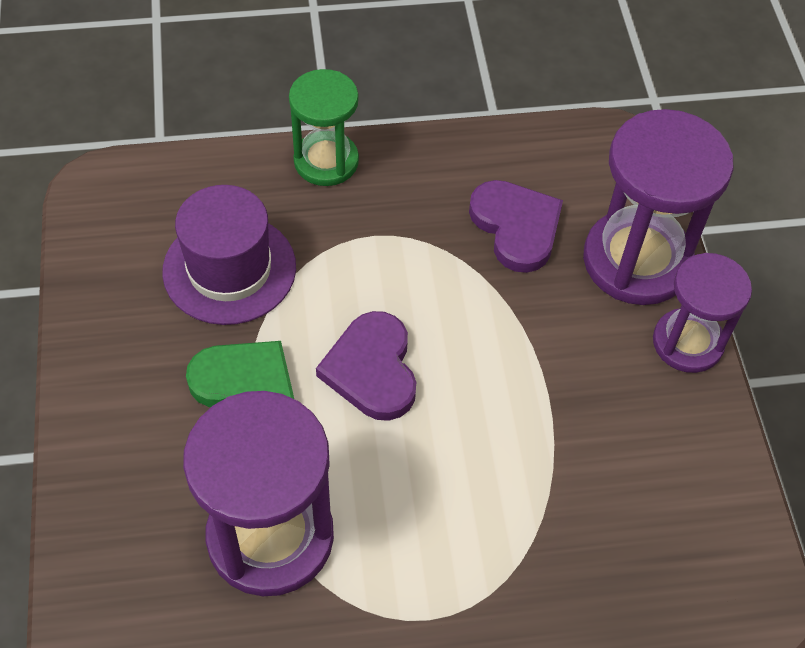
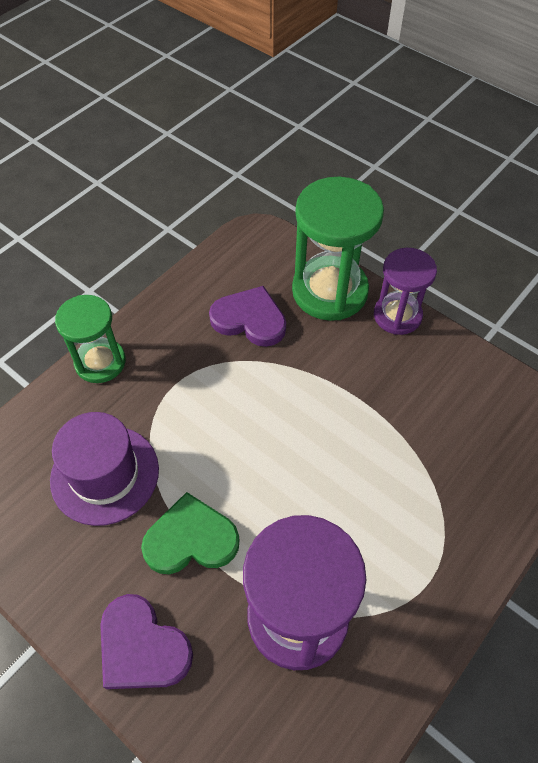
camera: 40 degrees left, 0 degrees up
(372, 369) = (253, 464): purple heart -> purple heart (142, 647)
(637, 261) = (329, 291): purple hourglass -> green hourglass

